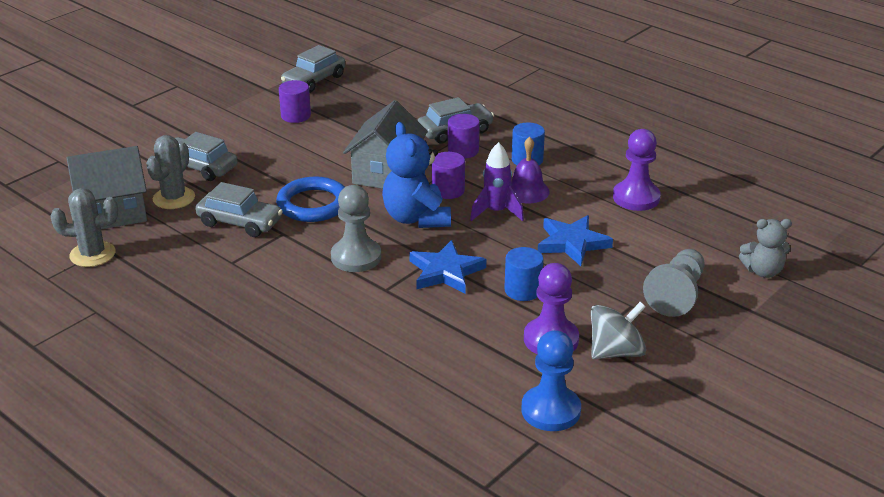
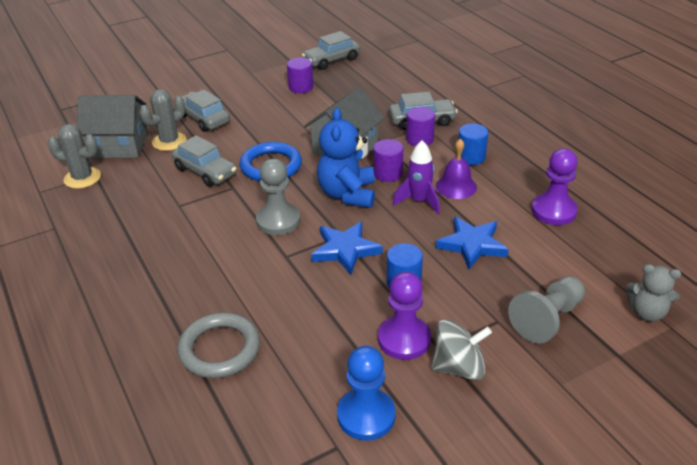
camera: 20 degrees right, 5 degrees up
(369, 387) = (219, 349): none -> grey ring

